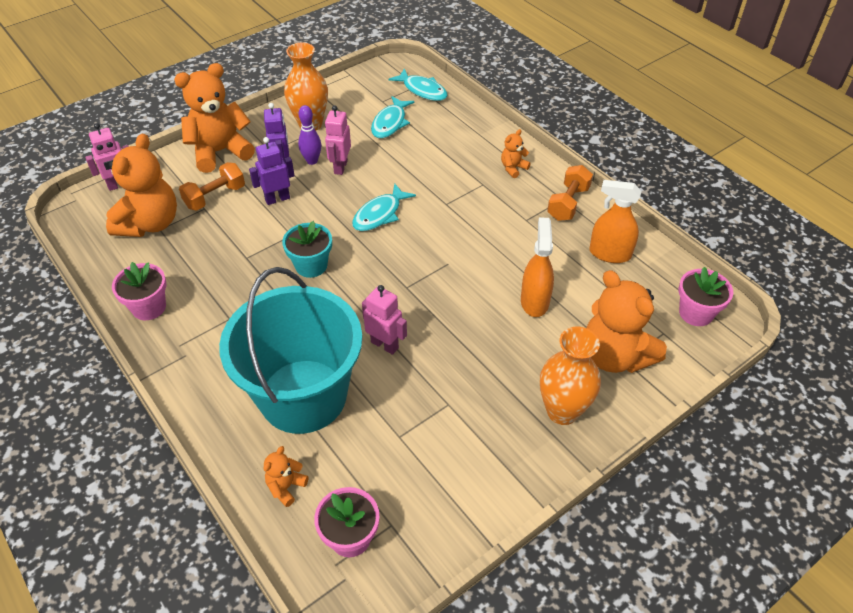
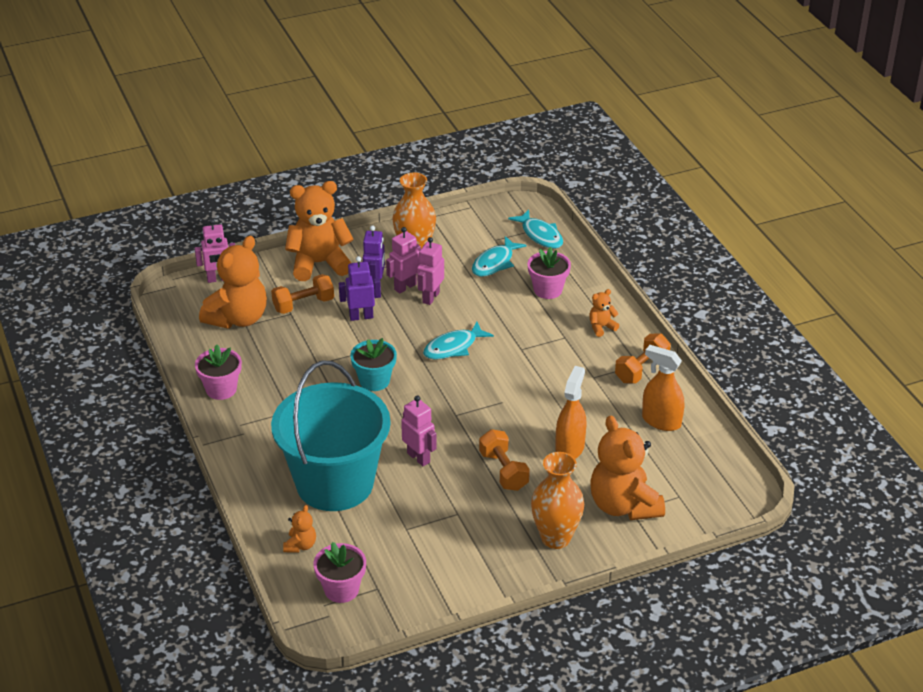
camera: 15 degrees right, 10 degrees down
(286, 487) = (300, 545): orange teddy bear -> orange teddy bear turned 150 degrees clockwise
(312, 161) = (405, 287): purple bowling pin -> pink robot
(478, 342) = (503, 471): none -> orange dumbbell
(696, 313) = (718, 486): pink flower pot -> pink flower pot (548, 290)

